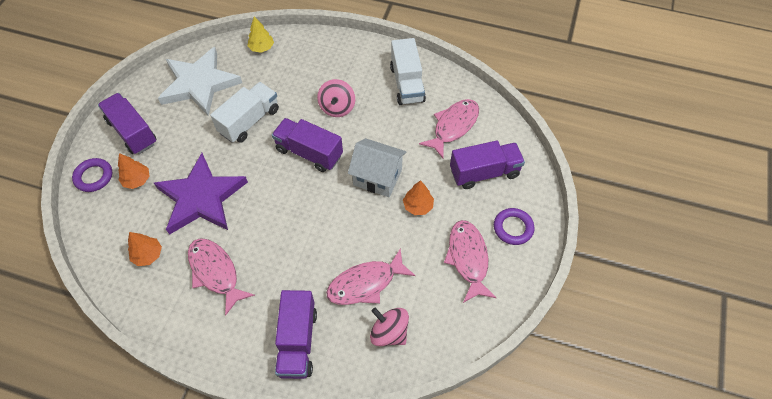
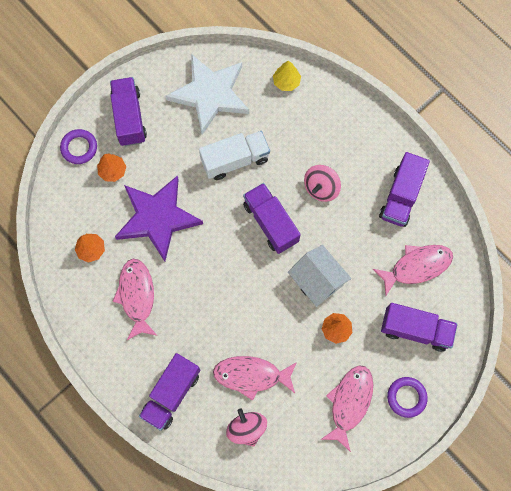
camera: 30 degrees right, 15 degrees up
(407, 84) = (401, 196): white truck -> purple truck

